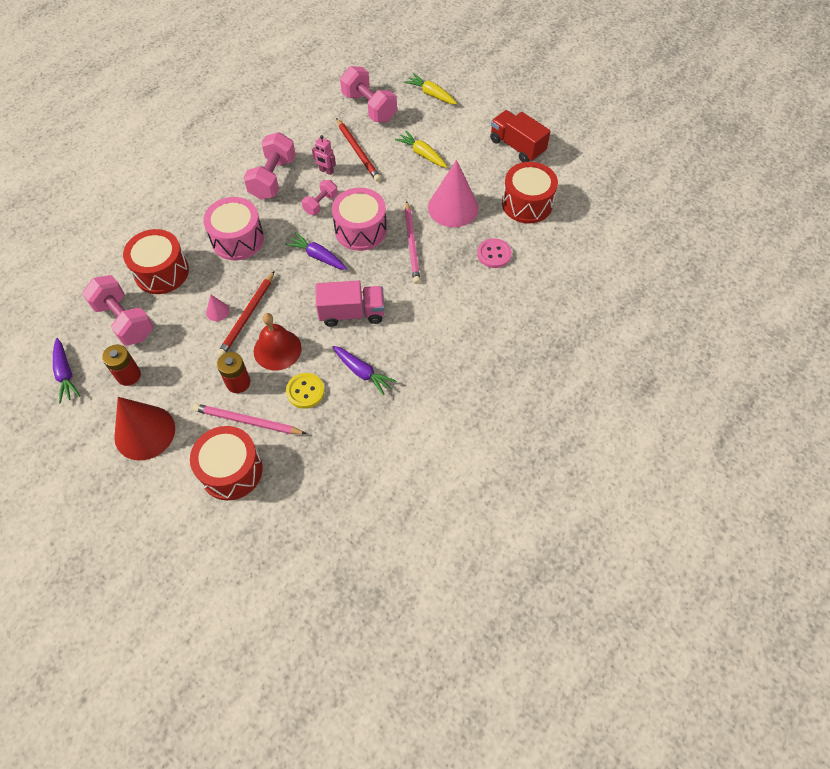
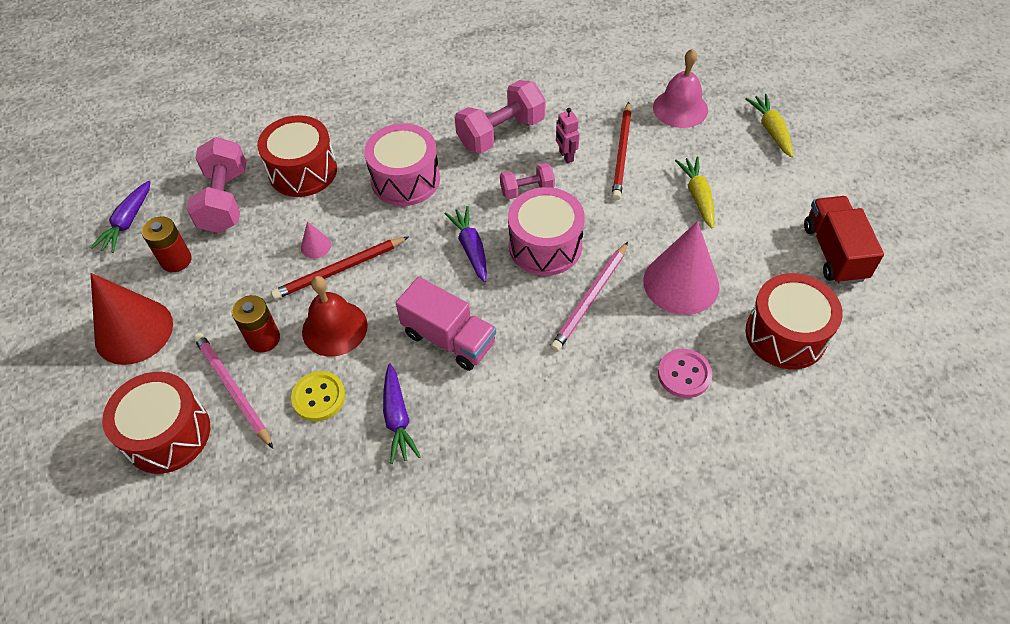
camera: 40 degrees right, 5 degrees down
(369, 107) = (680, 108): pink dumbbell -> pink bell

